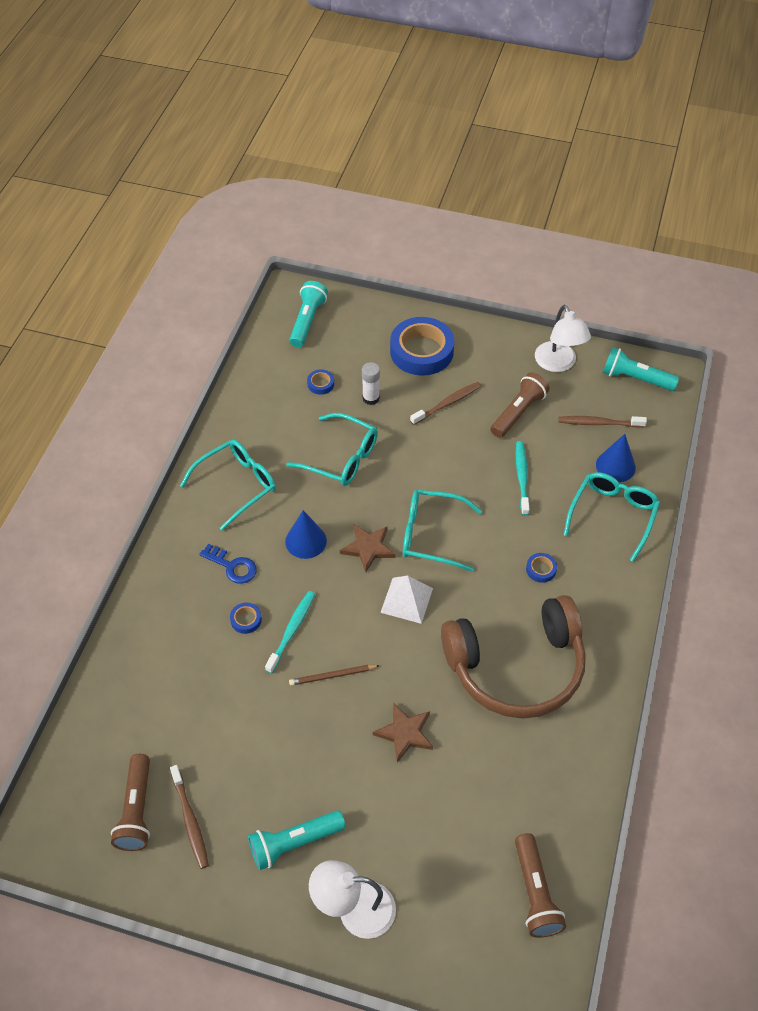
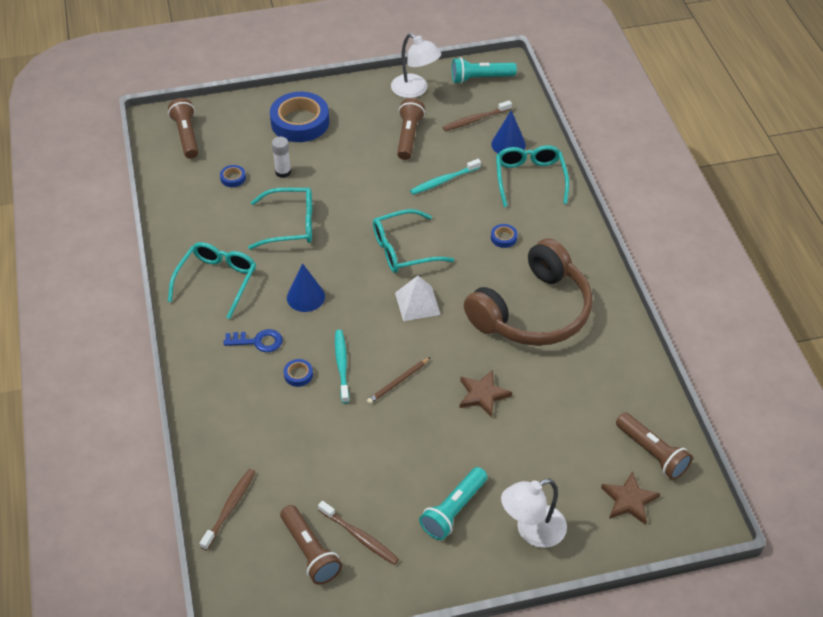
camera: 30 degrees left, 5 degrees down
(307, 321) = (186, 136): turquoise flashlight -> brown flashlight
(368, 548) = (360, 280): brown star -> brown star (629, 500)
(447, 404) = (348, 152): brown toothbrush -> brown toothbrush (229, 508)
(522, 477) = (444, 180): turquoise toothbrush -> turquoise toothbrush turned 90 degrees counterclockwise

